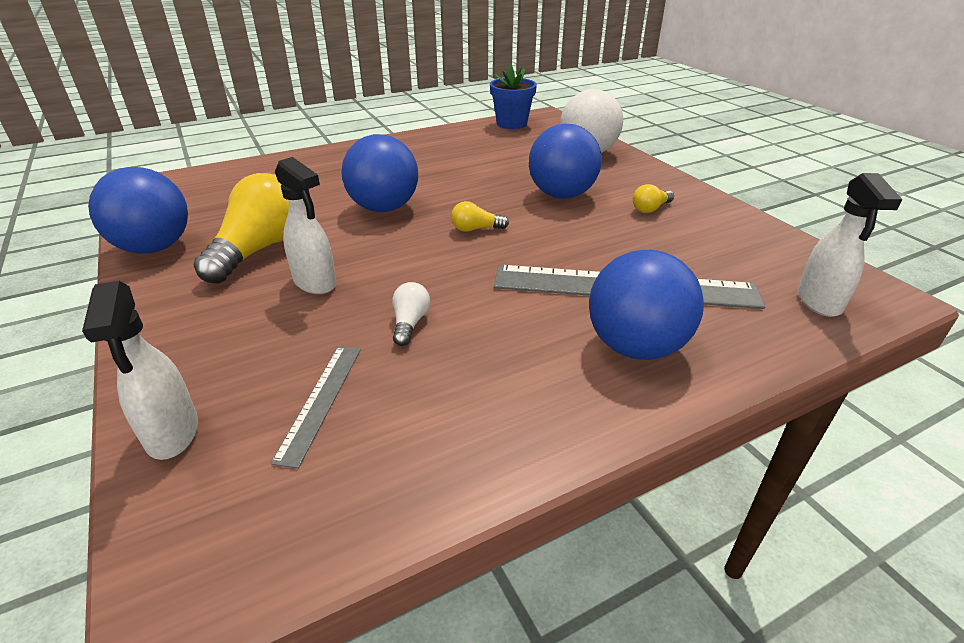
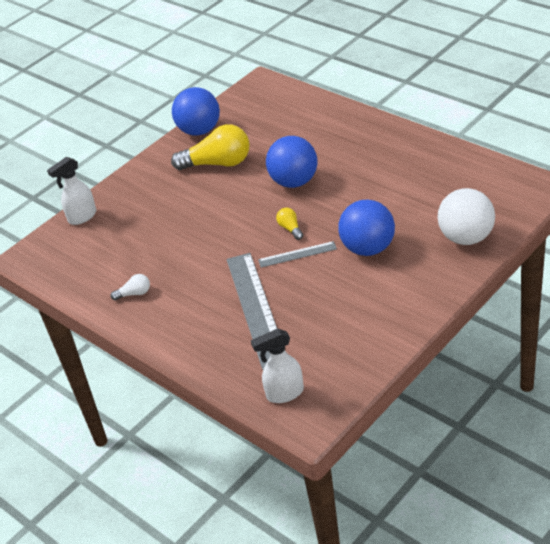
camera: 75 degrees right, 5 degrees up
(315, 283) = (197, 198): white spray bottle -> none
(321, 401) = (115, 243): grey ruler -> grey ruler (297, 254)
(410, 323) = (180, 244): white light bulb -> white light bulb (134, 293)
(511, 124) = (502, 176): blue flower pot -> none
(635, 347) = (198, 326): blue ball -> none
(650, 209) = (374, 296): yellow light bulb -> none

